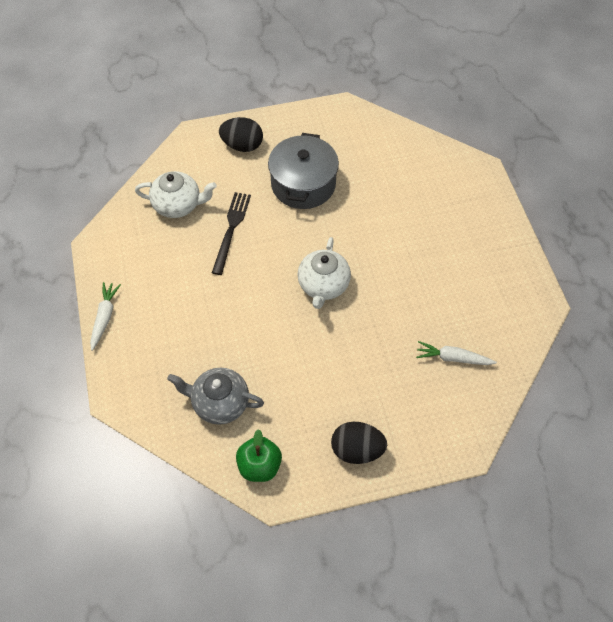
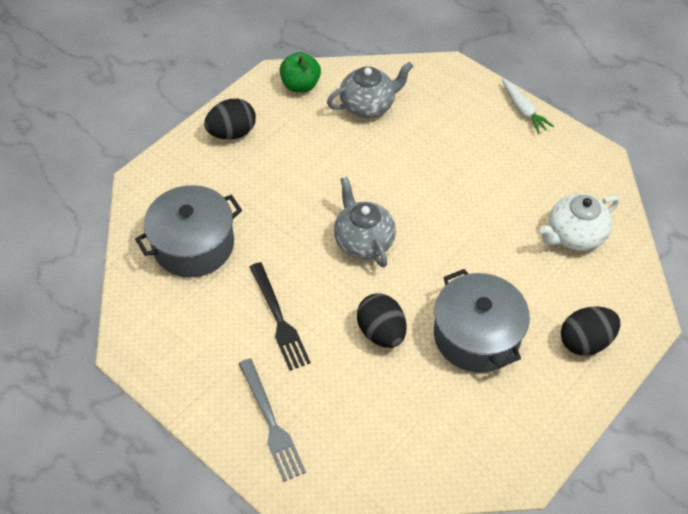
camera: 145 degrees right, 5 degrees down
(231, 229) = (499, 242): black fork -> black fork (279, 319)
(323, 285) = (363, 241): white teapot -> grey teapot
(361, 219) = (381, 332): none -> black egg
(452, 358) = (193, 245): white carrot -> grey pot
(469, 207) = (271, 422): none -> grey fork

